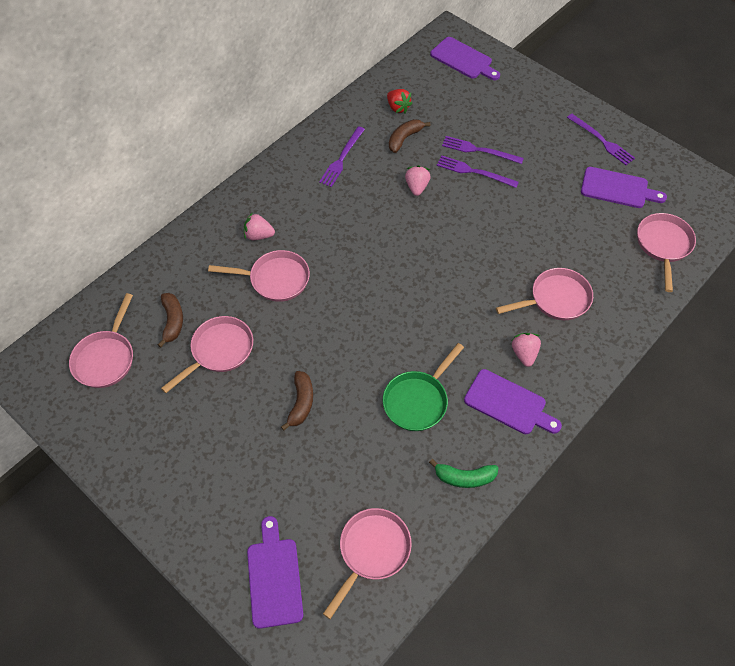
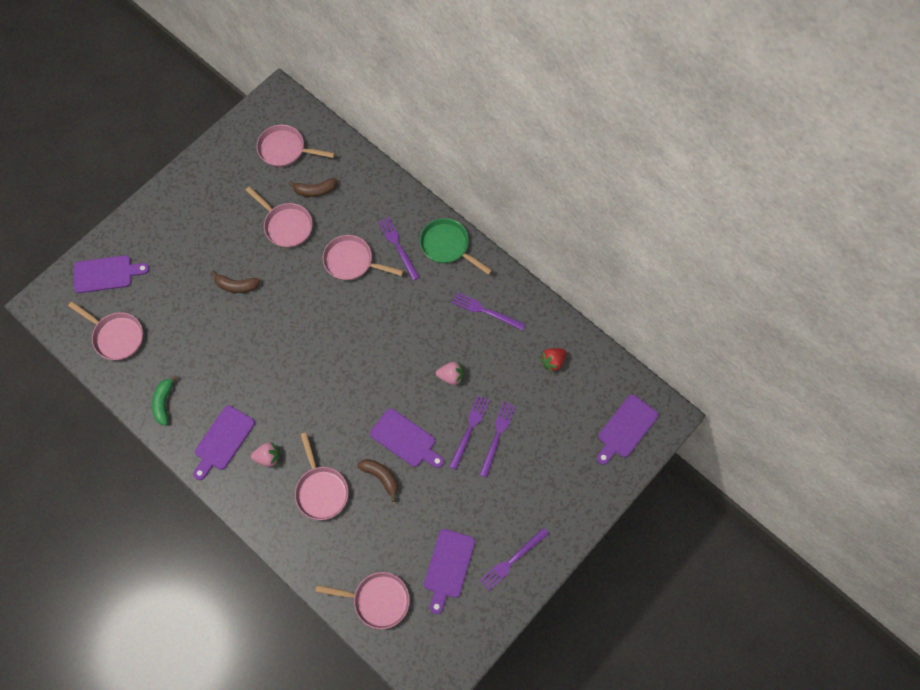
camera: 90 degrees right, 10 degrees up
(258, 235) = (398, 246): pink strawberry -> purple fork
(275, 279) = (352, 261): pink pan -> pink pan turned 105 degrees clockwise
(404, 138) = (511, 367): brown banana -> brown banana (381, 477)
(418, 400) = (231, 371): green pan -> green pan (447, 246)
(490, 225) = (405, 439): none -> purple cutting board

